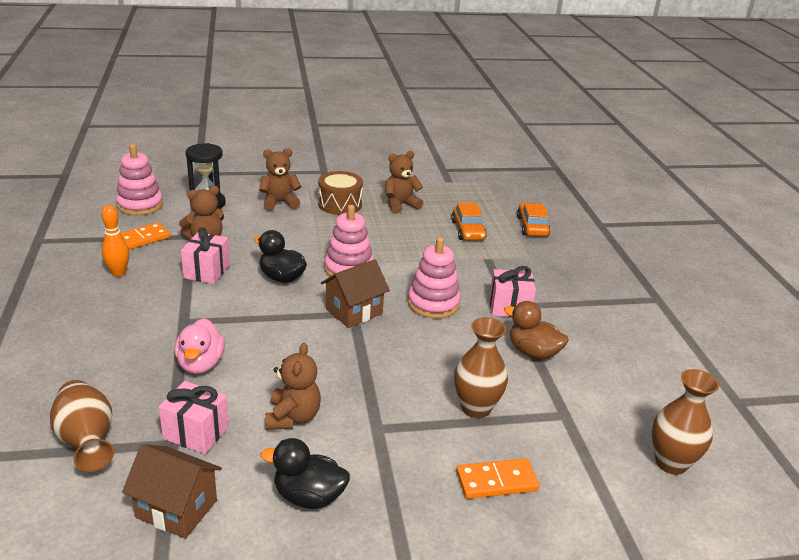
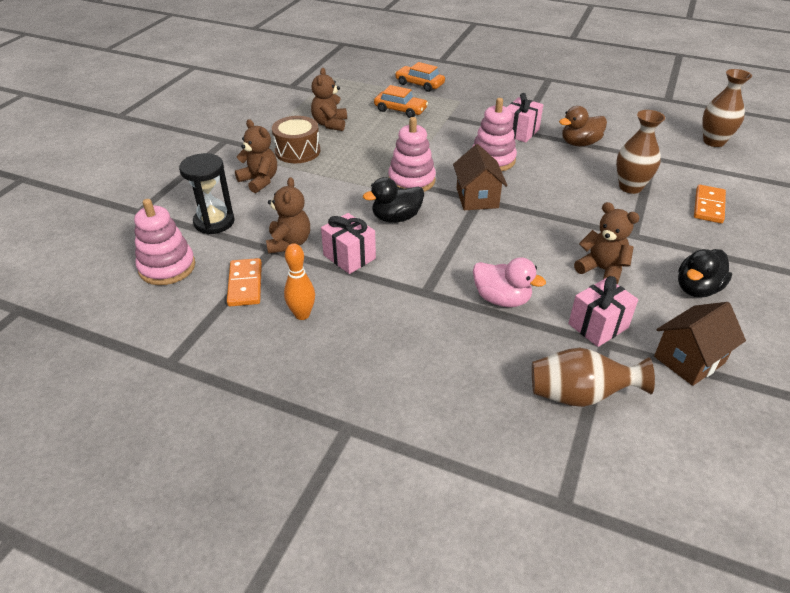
camera: 55 degrees left, 10 degrees up
(279, 203) = (259, 181): brown teddy bear -> brown teddy bear turned 120 degrees clockwise

